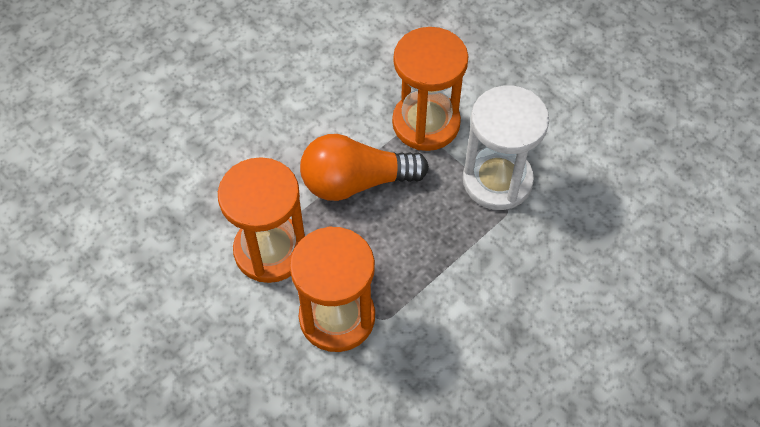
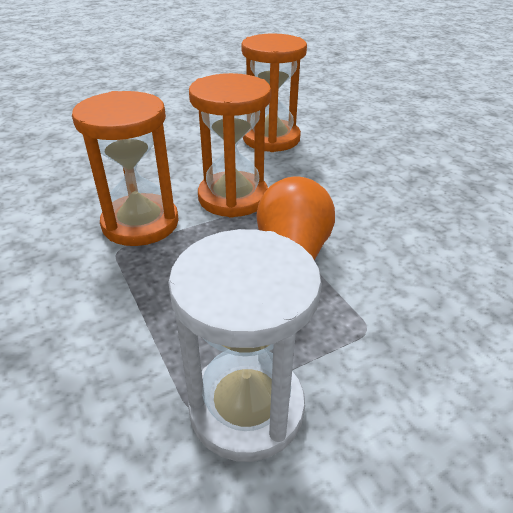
camera: 105 degrees right, 20 degrees down
(426, 123) = (371, 345): orange hourglass -> orange hourglass (271, 139)

